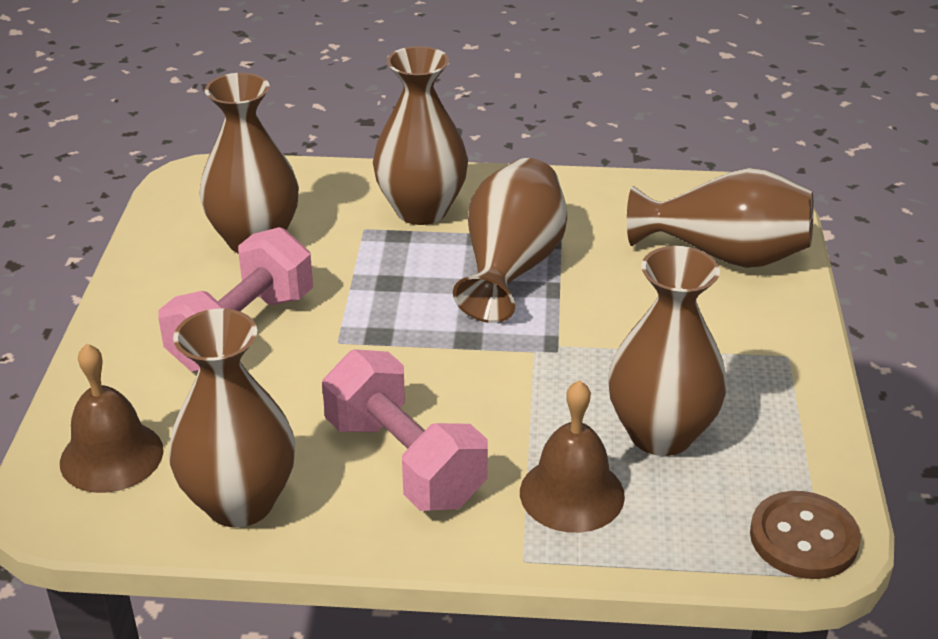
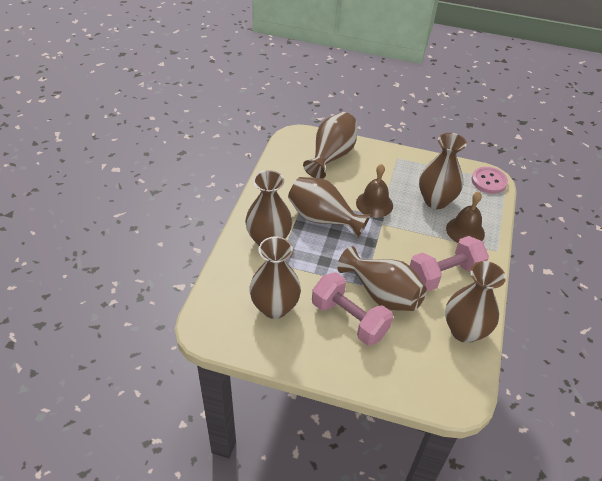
camera: 80 degrees left, 10 degrees up
(111, 456) = (432, 376): brown bell -> brown bell (374, 204)
(319, 368) = (382, 294): none -> brown vase
(803, 538) = (489, 181): brown button -> pink button

